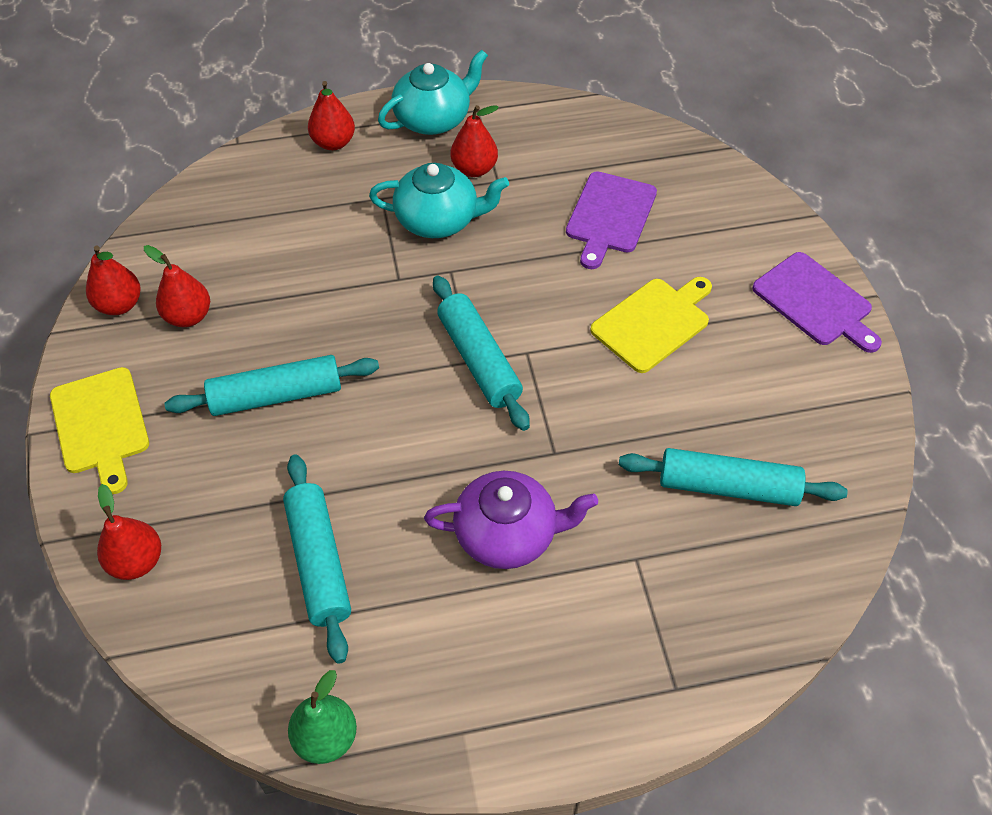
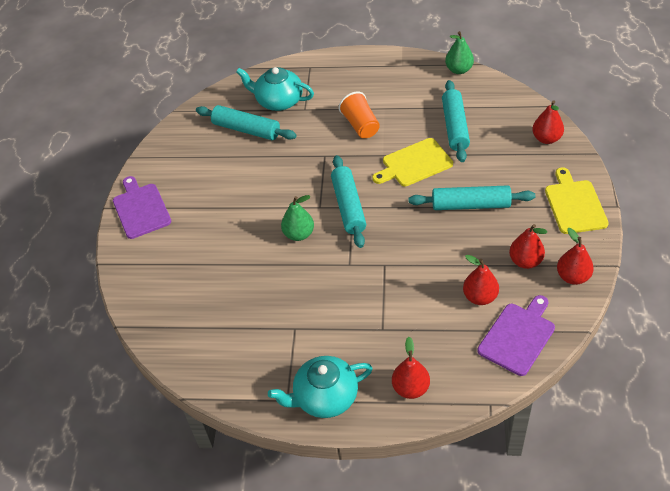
camera: 160 degrees left, 5 degrees down
(438, 220) = (346, 303): turquoise teapot -> turquoise teapot (278, 101)
(474, 169) = (308, 342): red pear -> red pear (480, 297)
(508, 534) = (360, 125): purple teapot -> orange cup
(542, 302) = (299, 234): none -> green pear
(609, 216) = (230, 286): purple cutting board -> purple cutting board (518, 336)
(653, 323) = (239, 212): yellow cutting board -> yellow cutting board (414, 163)

